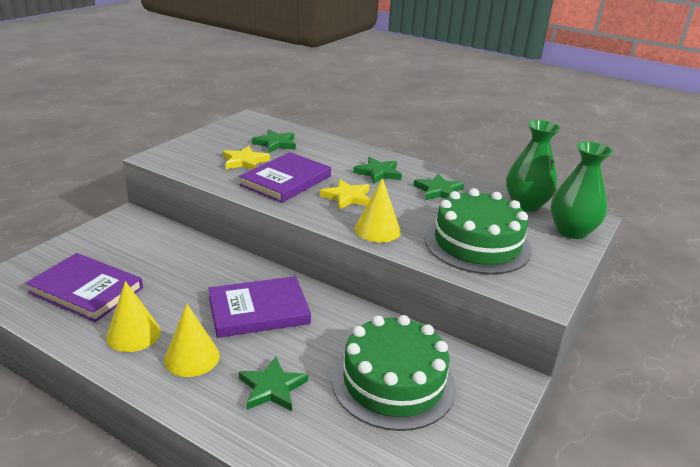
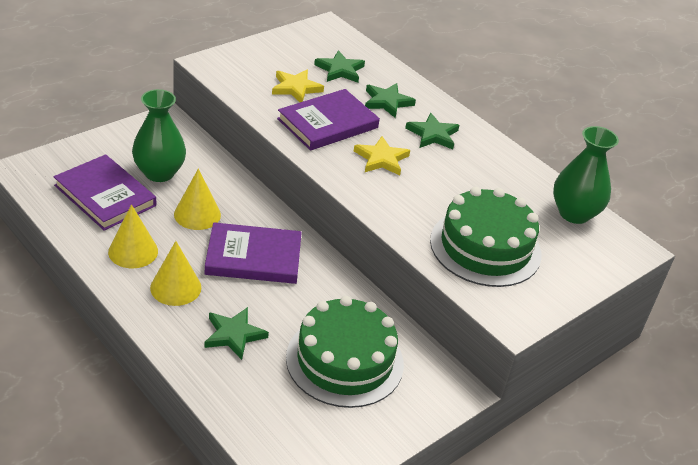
camera: 15 degrees right, 10 degrees up
(377, 230) = (391, 206): yellow cone -> yellow cone (197, 214)
(438, 191) = (486, 173): green star -> green star (387, 102)
(572, 231) = (601, 258): green vase -> green vase (159, 173)

